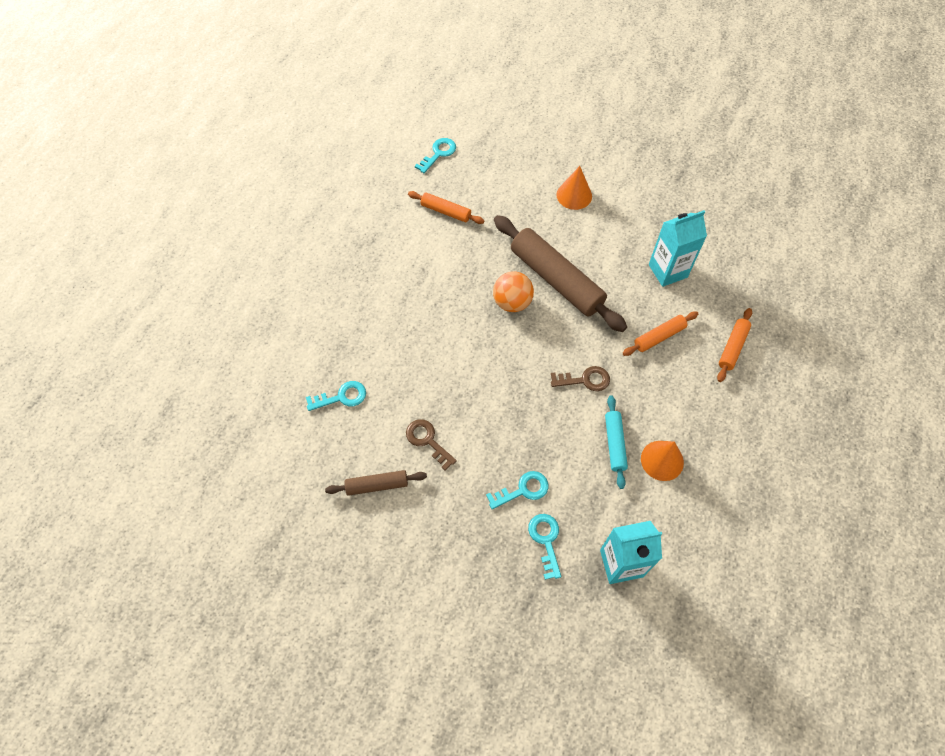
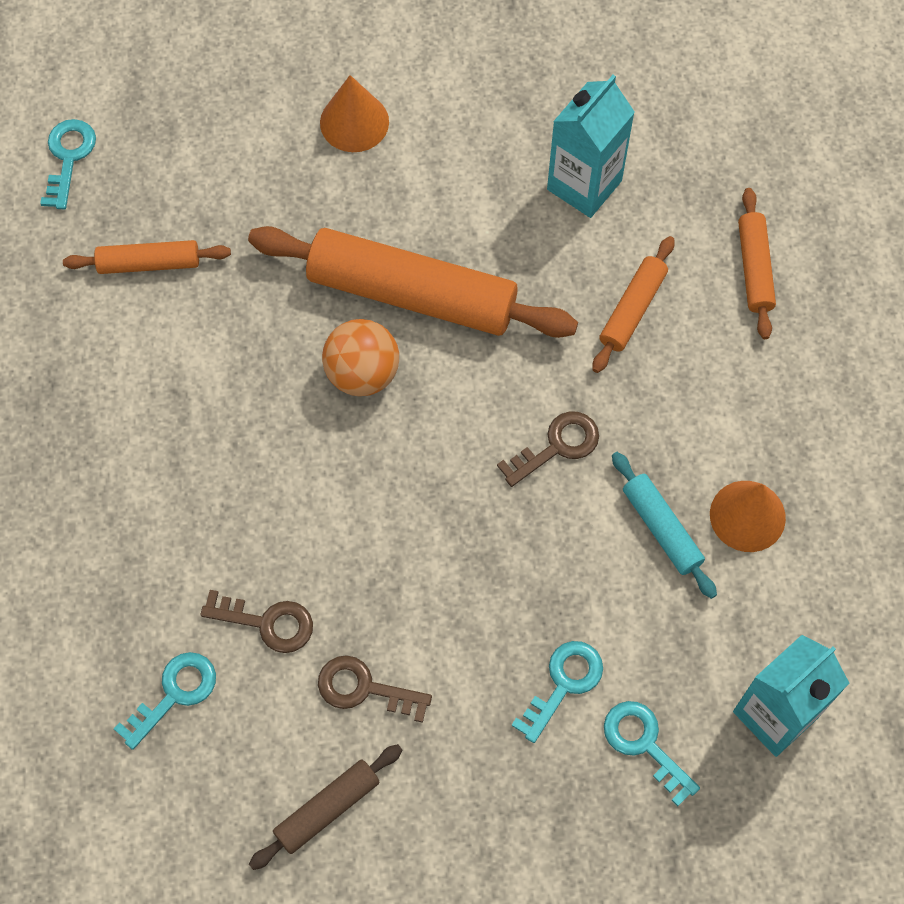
camera: 30 degrees left, 5 degrees up
(402, 388) = (267, 622): none -> brown key
(556, 280) = (412, 294): brown rolling pin -> orange rolling pin

